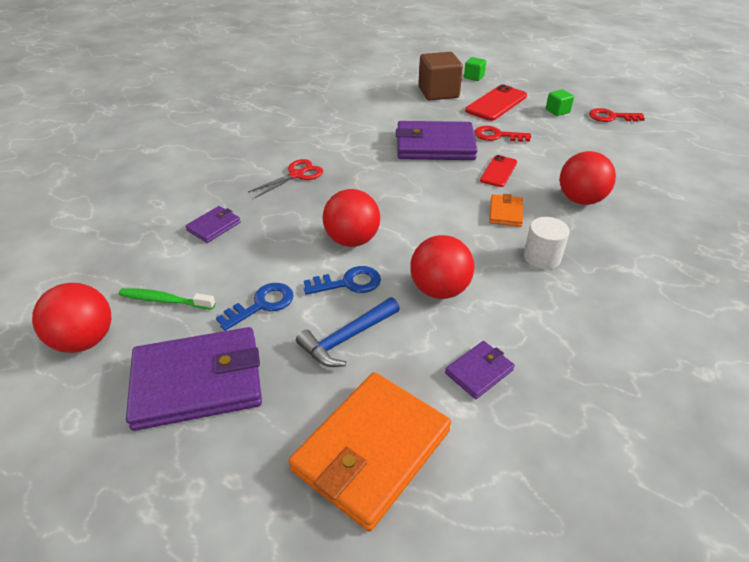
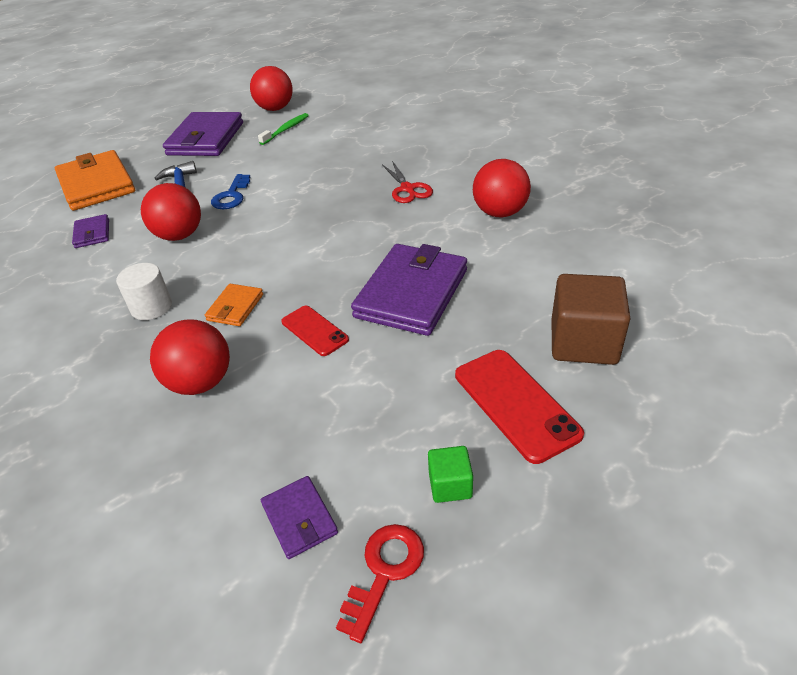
camera: 115 degrees right, 0 degrees up
(214, 226) = (355, 147): purple wallet -> purple wallet (299, 519)
(262, 305) = (246, 161): blue key -> none
(352, 240) = (280, 205): red ball -> red ball (500, 213)
(474, 77) = (648, 414): green cube -> none
(497, 136) = (404, 363): red key -> none
(505, 212) = (235, 307): orange wallet -> orange wallet turned 75 degrees clockwise

